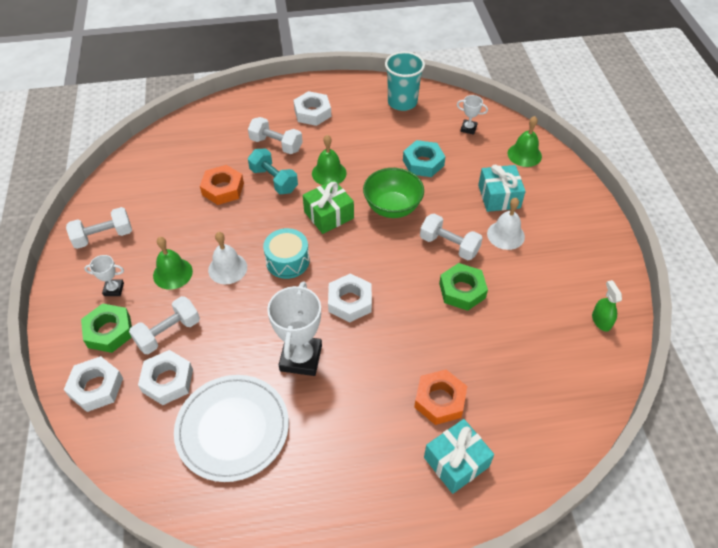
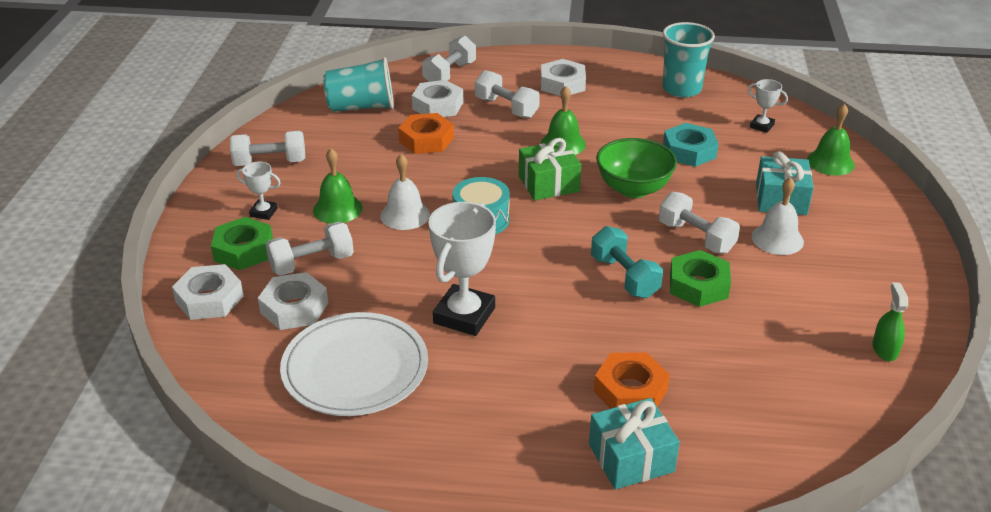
camera: 15 degrees right, 15 degrees down
(161, 164) = (361, 107): none -> turquoise cup
(222, 117) = (450, 74): none -> white dumbbell
(273, 180) = (491, 141): turquoise dumbbell -> turquoise dumbbell (624, 277)
(350, 301) = (546, 271): white nut -> white nut (438, 106)

